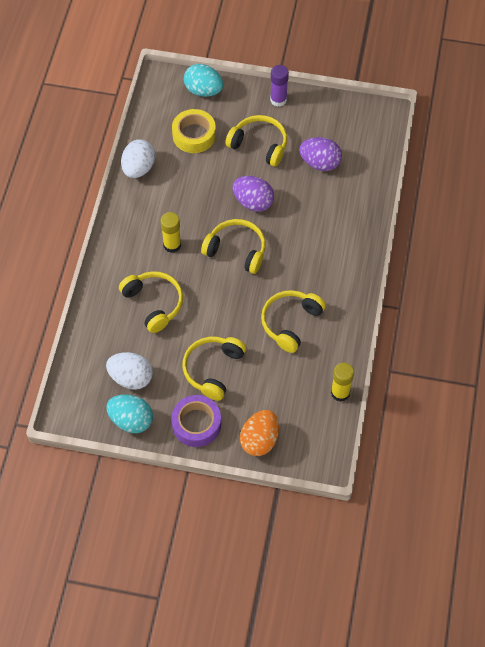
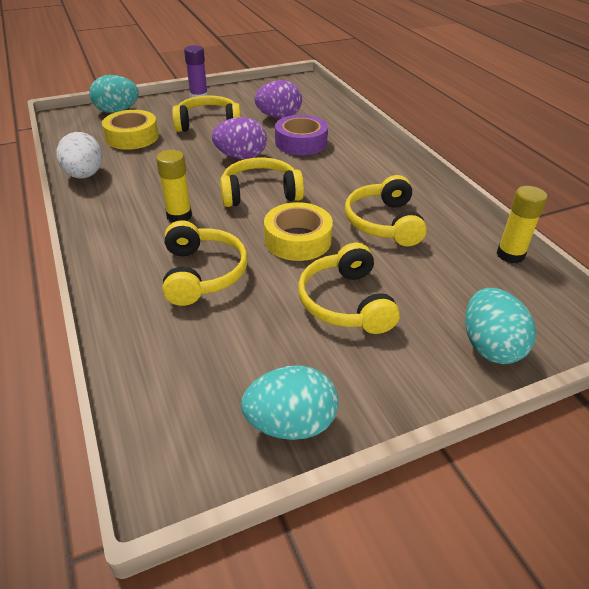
camera: 35 degrees left, 20 degrees down
(131, 378) = (241, 367): white egg -> none
(154, 303) = (202, 273): yellow headphones -> yellow headphones turned 60 degrees clockwise
(196, 424) = (390, 374): purple tape -> purple tape (301, 142)
(226, 307) = (298, 240): none -> yellow tape
(259, 440) = (490, 346): orange egg -> turquoise egg

